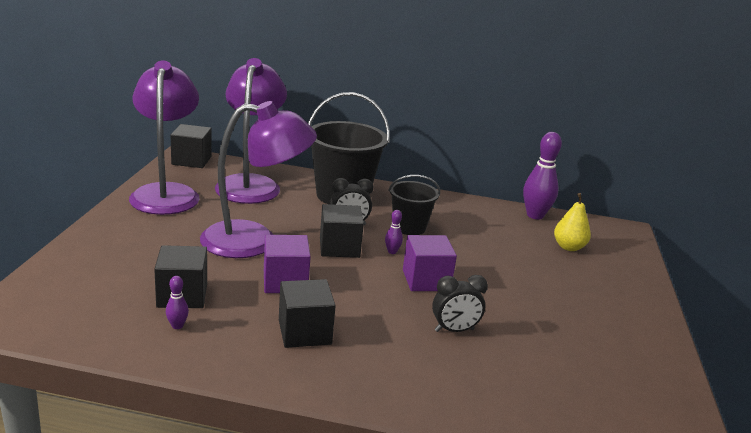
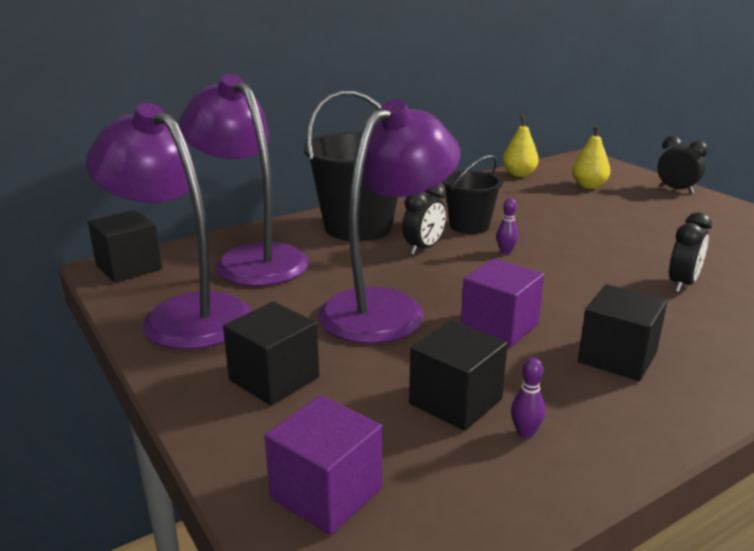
camera: 40 degrees left, 0 degrees up
(339, 247) = (463, 271): black cube -> black cube (274, 378)
(426, 280) = (578, 259): purple cube -> purple cube (326, 493)
(535, 215) = (519, 174): purple bowling pin -> yellow pear
(639, 285) = (676, 190): none -> black clock

